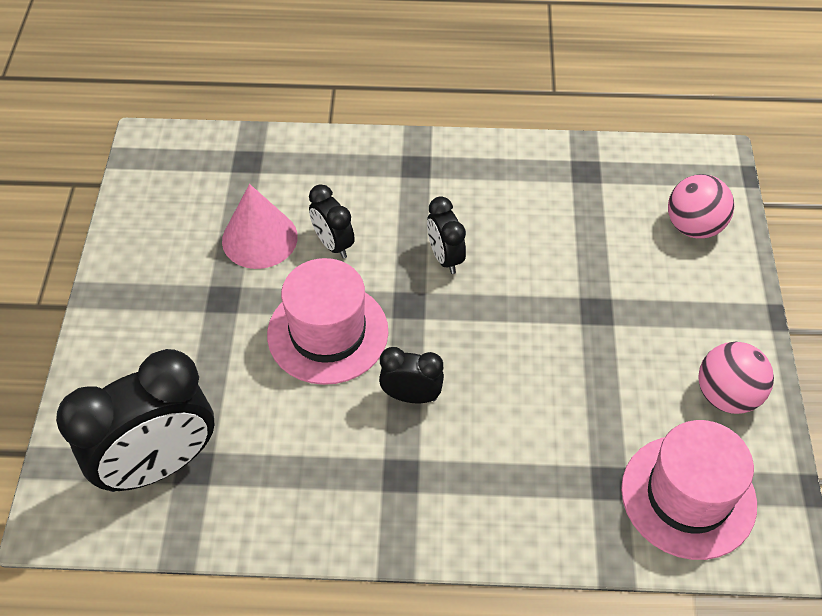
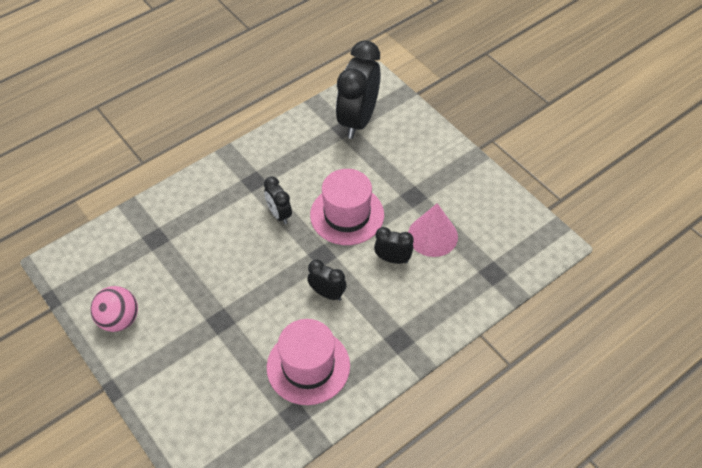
camera: 140 degrees right, 0 degrees up
(411, 396) = (279, 214): black clock -> black clock turned 90 degrees clockwise
(688, 496) = (113, 256): pink hat -> pink hat (308, 366)
(693, 226) = (198, 420): pink ball -> none

